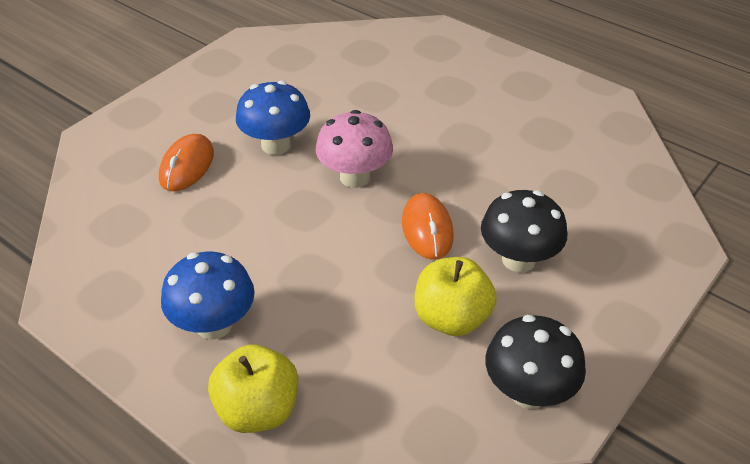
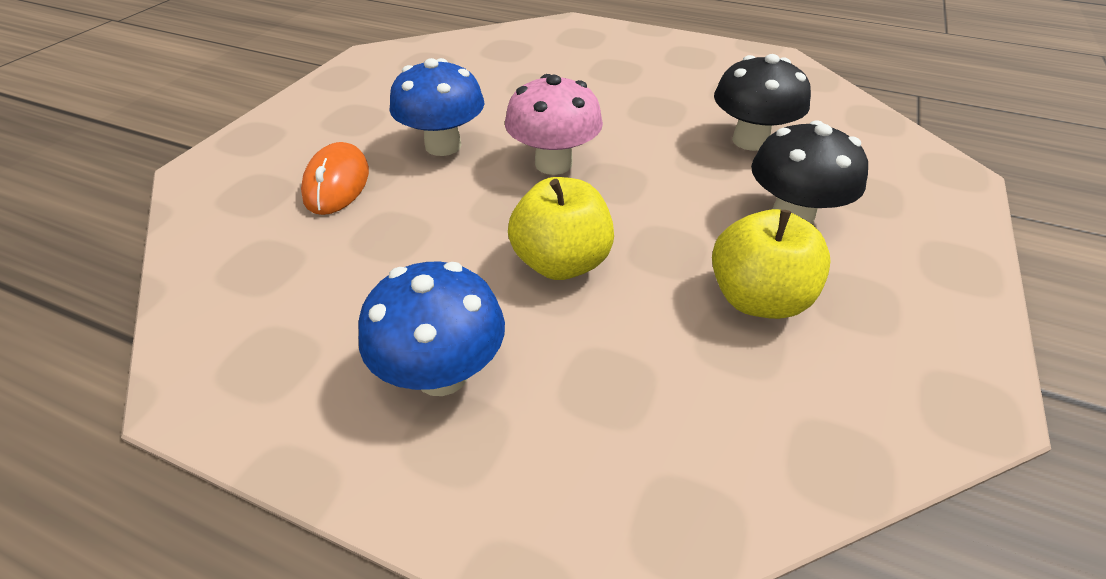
camera: 15 degrees left, 0 degrees up
(258, 410) = (559, 490): yellow apple -> yellow apple (561, 263)
(427, 229) = (668, 203): orange mouse -> none
(528, 392) = (910, 371): black mushroom -> black mushroom (750, 141)

